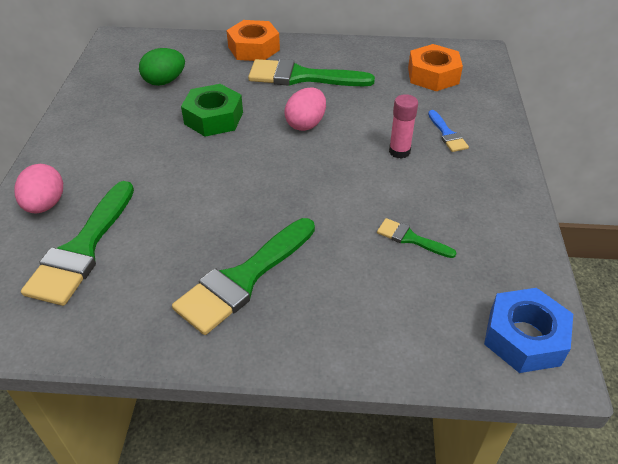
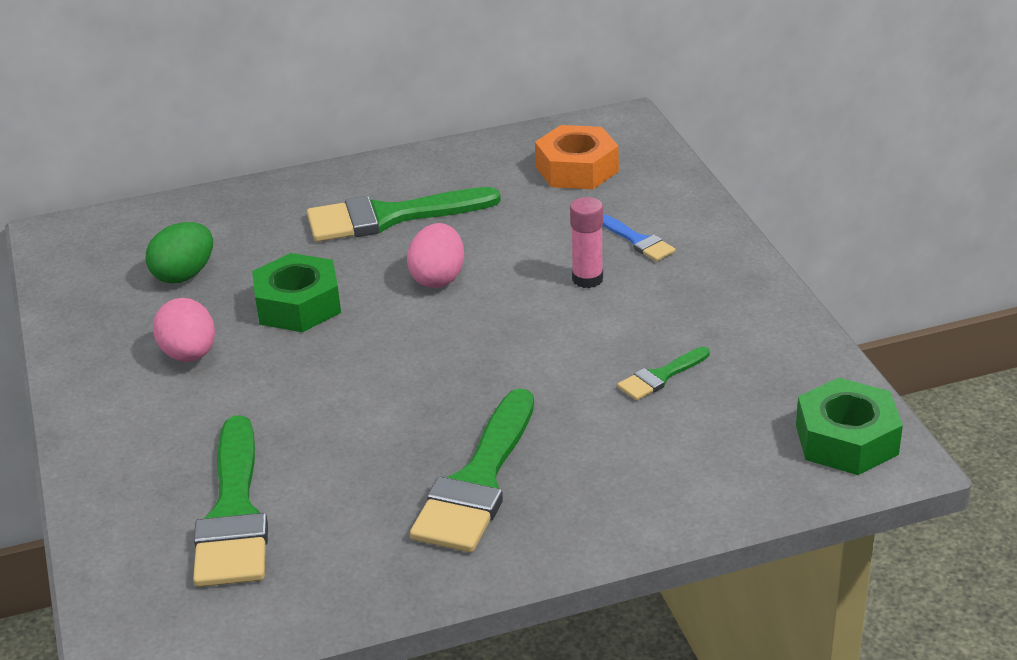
camera: 20 degrees left, 10 degrees down
(45, 205) = (134, 480): pink egg -> pink egg (189, 355)
(253, 48) = (289, 195): orange nut -> none
(410, 238) = (660, 376): green brush -> green brush turned 45 degrees counterclockwise
(524, 337) = (846, 440): blue nut -> green nut

